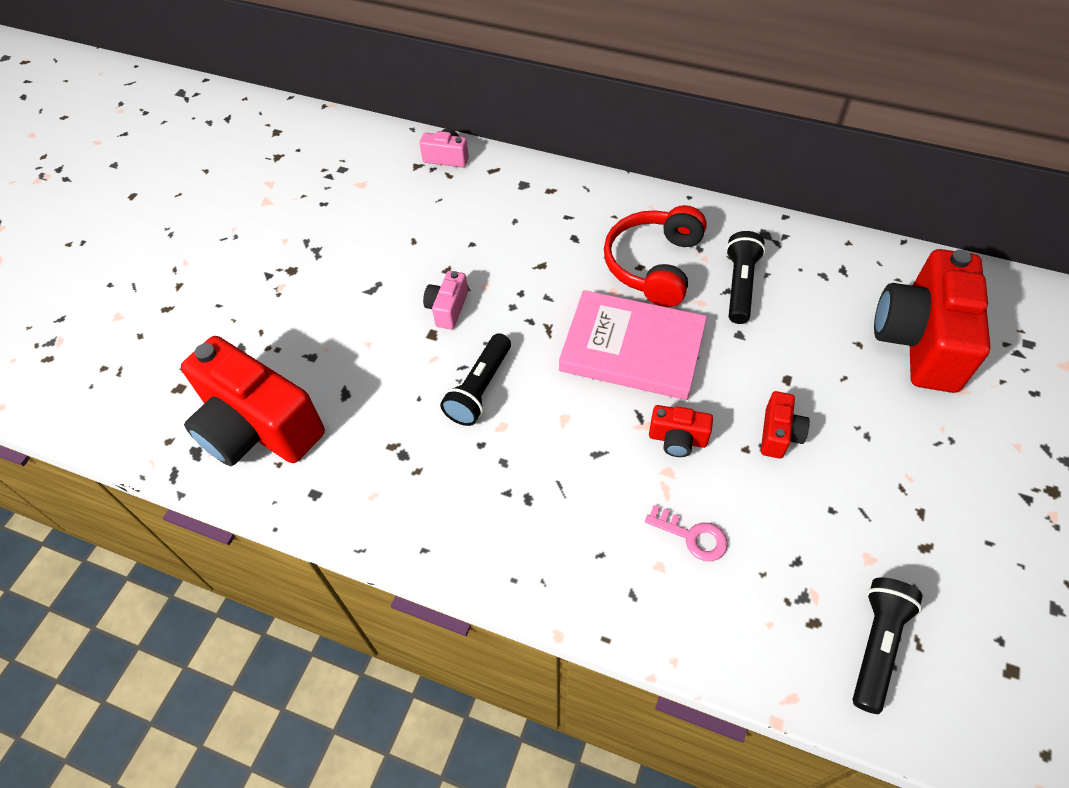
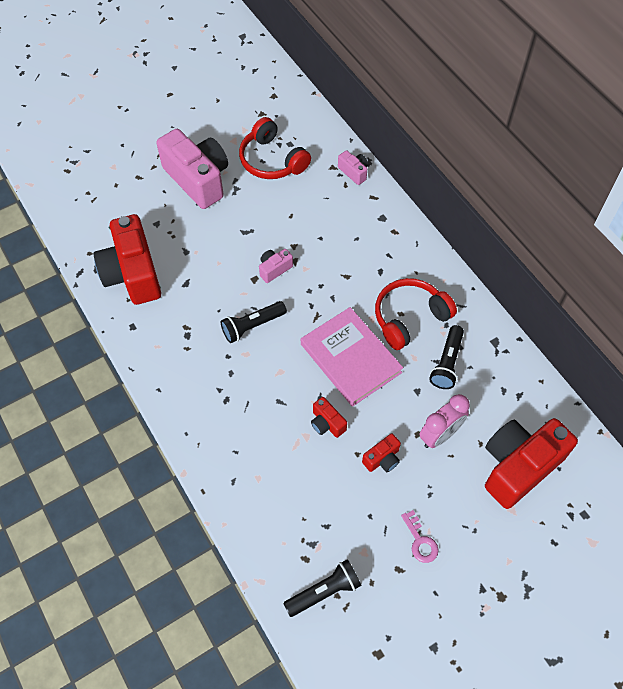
camera: 35 degrees right, 5 degrees up
(255, 267) = (198, 179): none -> pink camera
(335, 197) = (272, 160): none -> red headphones
(692, 536) = (287, 475): pink key -> pink key (420, 541)
(740, 286) = (447, 363): black flashlight -> black flashlight turned 150 degrees clockwise
(810, 364) = (440, 435): none -> pink clock

